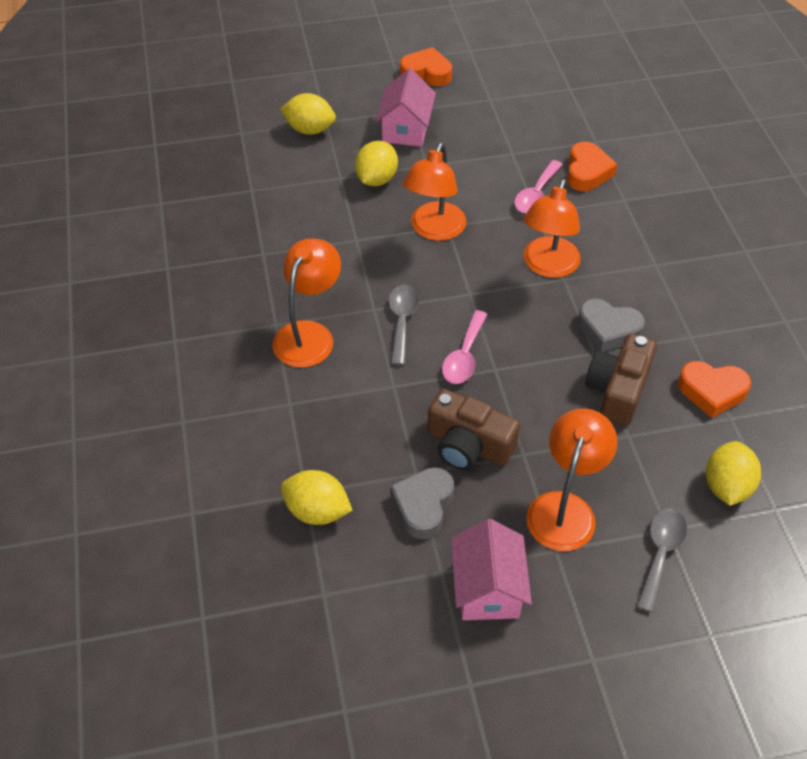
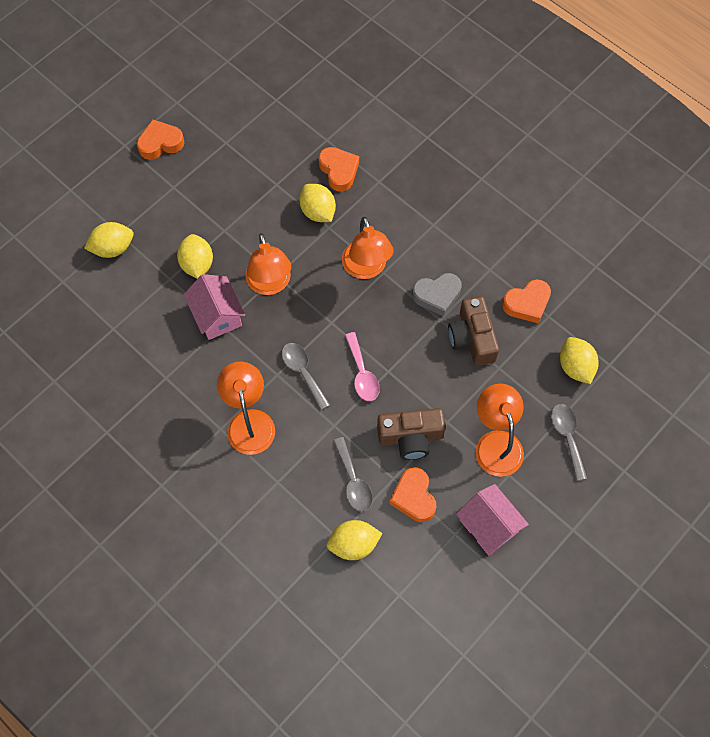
camera: 35 degrees left, 15 degrees up
(369, 450) = (353, 481): none -> grey spoon
(406, 129) = (184, 206): pink house -> pink house (217, 316)
(423, 505) = (414, 497): grey heart -> orange heart
(536, 195) = (318, 212): pink spoon -> yellow lemon

